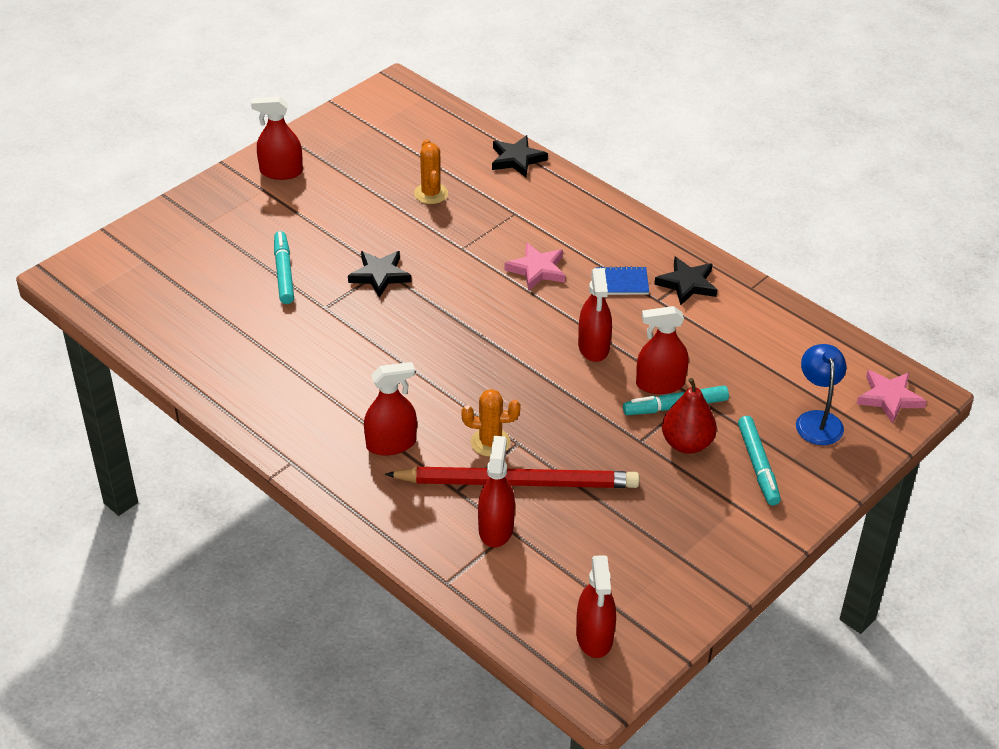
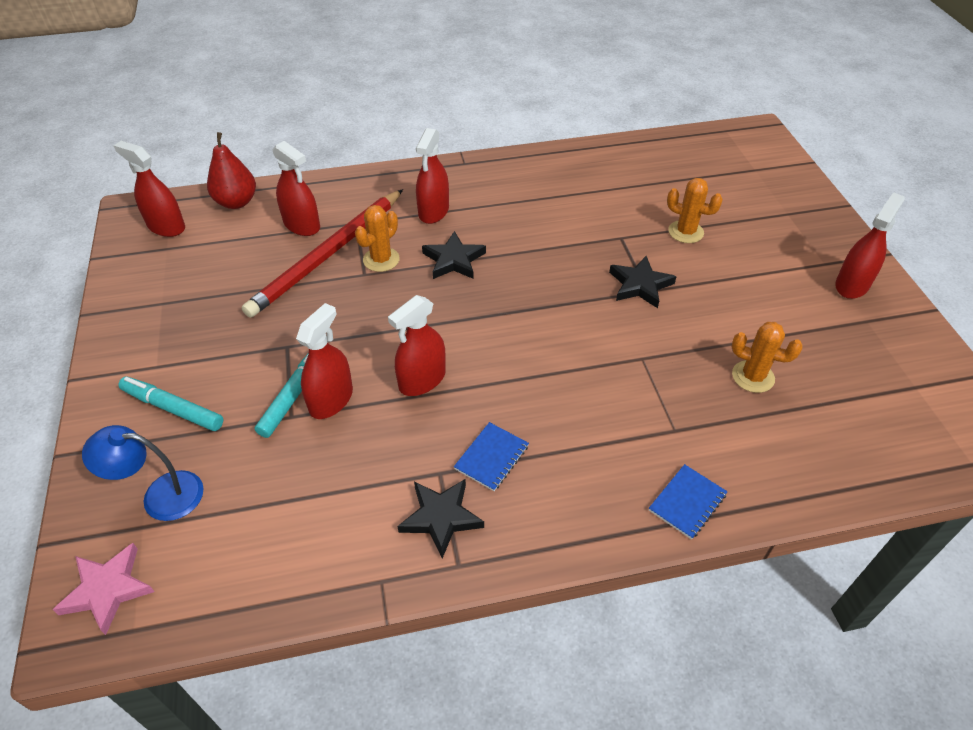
camera: 125 degrees right, 5 degrees up
(283, 273) = (685, 232): turquoise marker -> orange cactus
(517, 159) = (783, 487): black star -> black star (453, 260)
(537, 269) = (566, 398): pink star -> none
(567, 192) = (687, 502): none -> blue notebook
(593, 347) = (422, 380): red spray bottle -> red spray bottle turned 75 degrees counterclockwise
(687, 443) = (249, 375): red pear -> red pear (236, 202)
(817, 420) = (160, 495): blue lamp -> blue lamp turned 150 degrees clockwise

